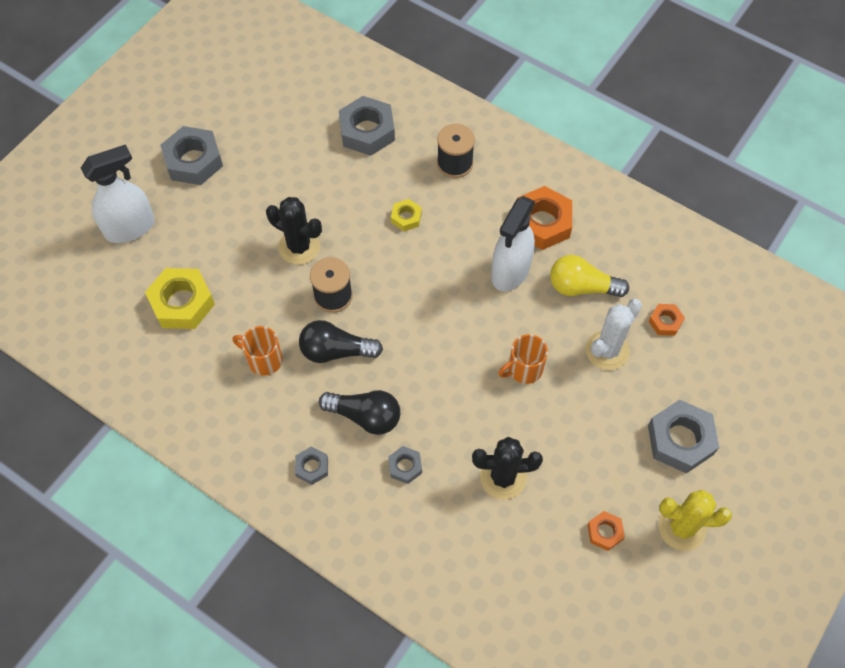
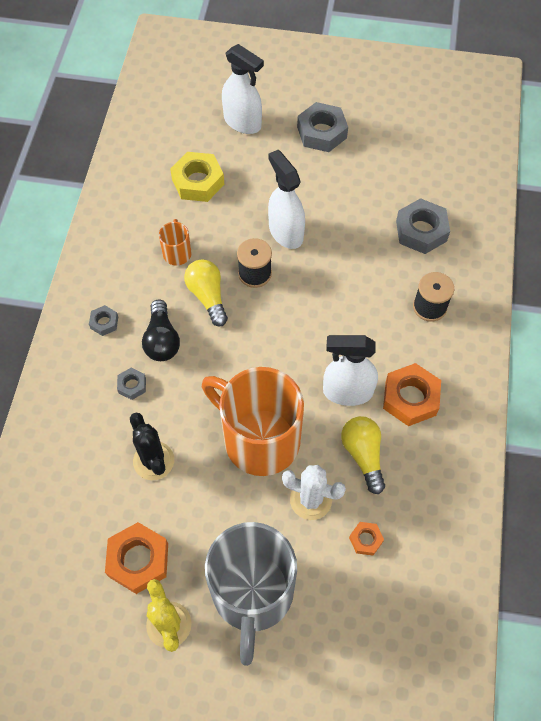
camera: 65 degrees right, 0 degrees up
(299, 247) = (285, 232): black cactus -> white spray bottle
(336, 351) = (208, 296): black light bulb -> yellow light bulb
(406, 218) = (355, 293): yellow nut -> none
(524, 369) = (259, 439): orange mug -> orange mug, size x2.36
(605, 532) = (138, 560): orange nut -> orange nut, size x1.94
(680, 440) = (252, 594): grey nut -> grey mug

